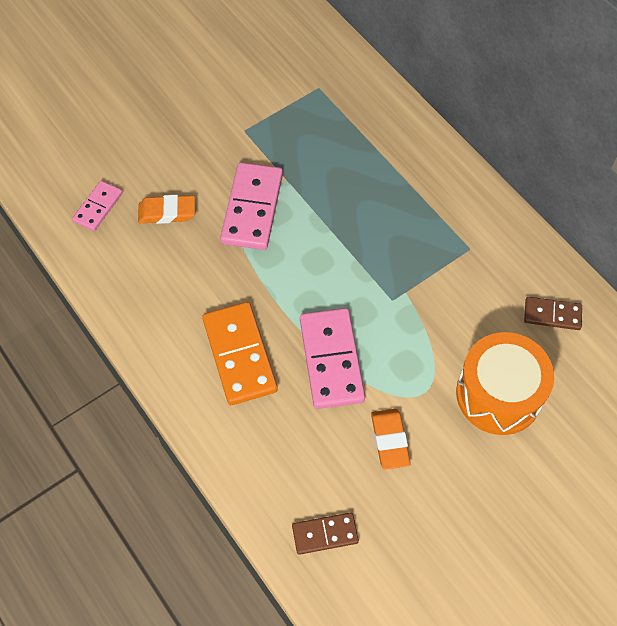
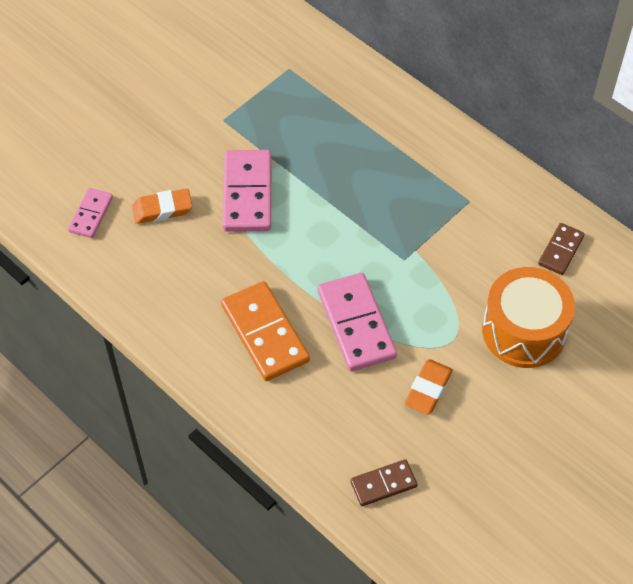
camera: 10 degrees left, 5 degrees down
(389, 440) = (428, 389): orange eraser -> orange eraser turned 45 degrees clockwise
(552, 314) = (560, 250): brown domino -> brown domino turned 60 degrees counterclockwise

